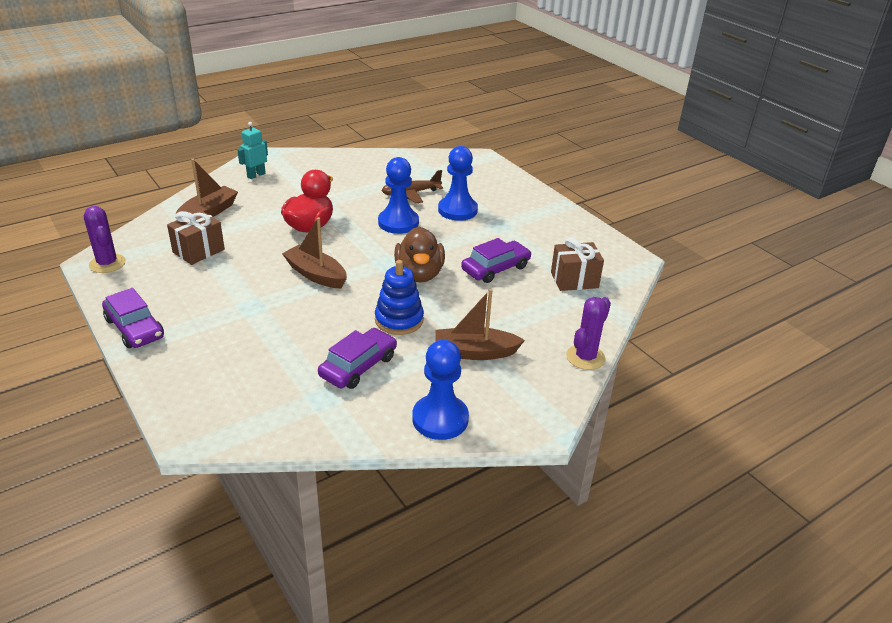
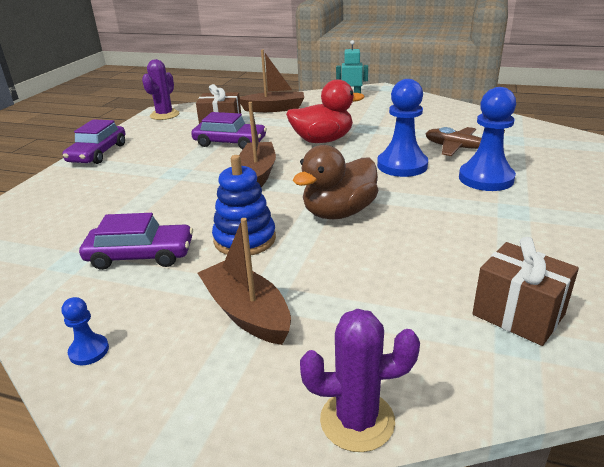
camera: 55 degrees right, 5 degrees down
(440, 419) = (89, 351): blue pawn -> blue pawn, size x0.47
(495, 268) = (429, 247): purple car -> purple car (230, 142)

